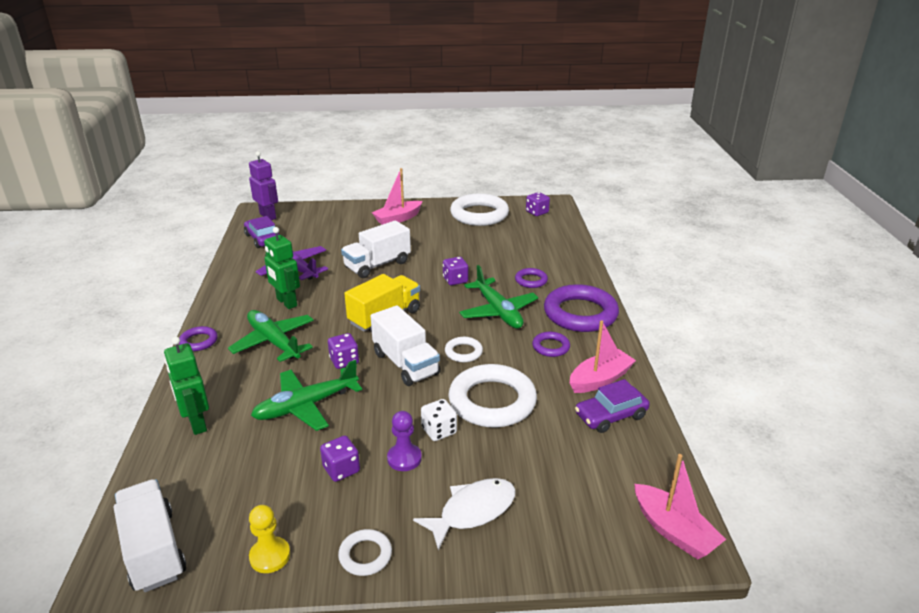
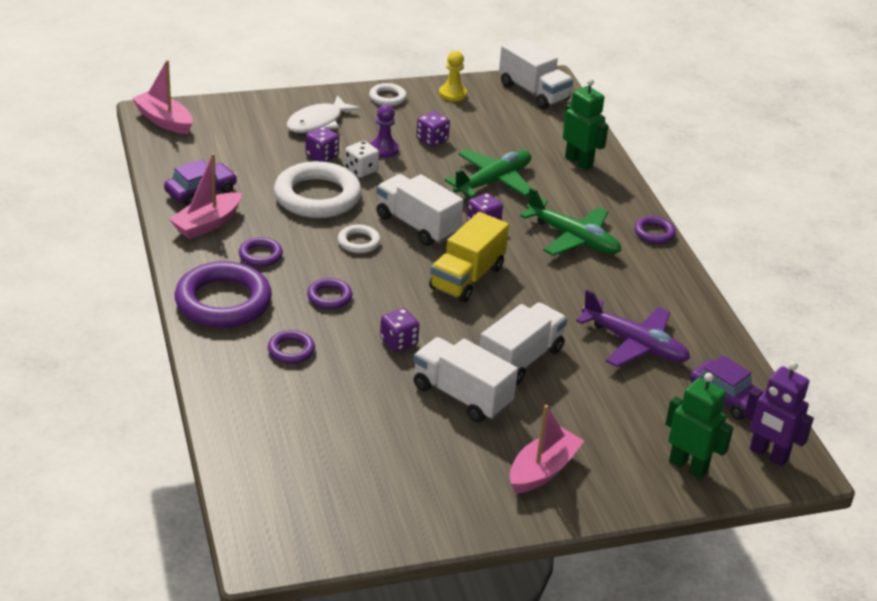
camera: 165 degrees right, 5 degrees up
(286, 302) = (599, 288): green robot -> green robot (688, 466)
(426, 250) = (461, 396): none -> white truck
(479, 214) = (401, 499): white ring -> none
(498, 311) = (329, 297): green plane -> purple ring
(537, 212) = (293, 517): purple dice -> purple dice (322, 156)

